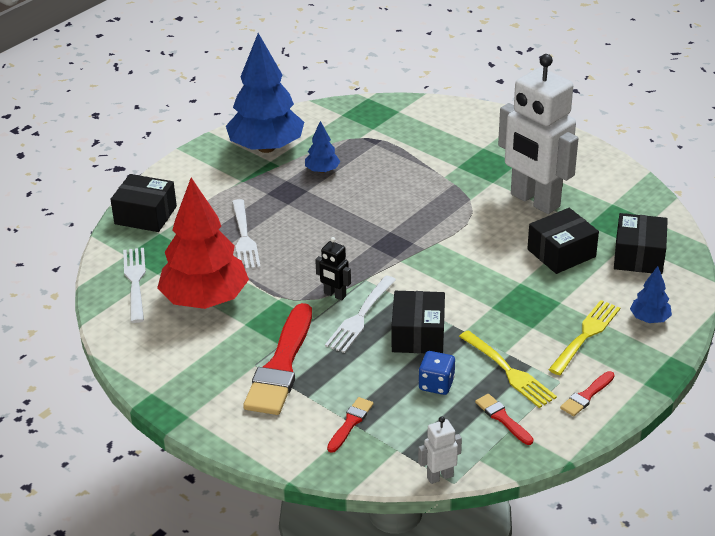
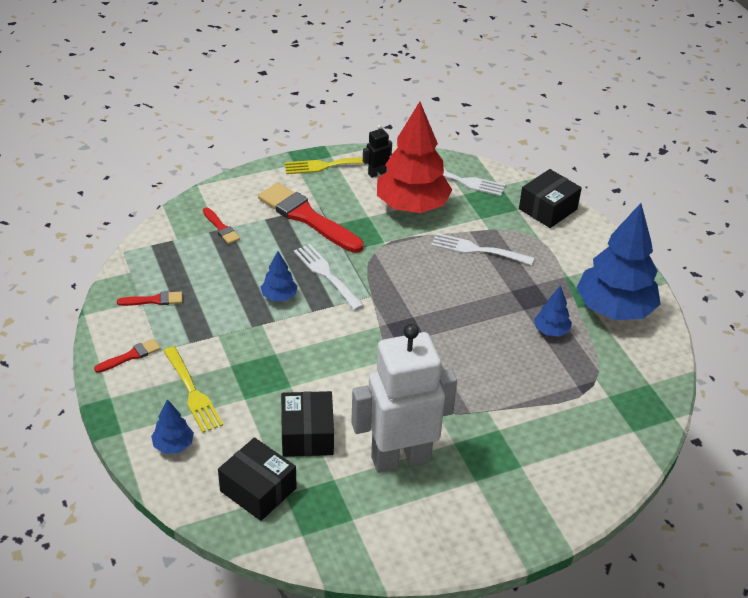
camera: 115 degrees right, 5 degrees up
(334, 295) = (364, 271): black robot -> black robot (377, 173)
(418, 335) = (279, 296): black box -> blue tree
(436, 384) = (218, 283): blue dice -> none
(440, 476) = (134, 247): white robot -> none
(508, 371) = (196, 326): yellow fork -> yellow fork (328, 165)
(586, 396) = (130, 356): red brush -> red brush turned 75 degrees clockwise

